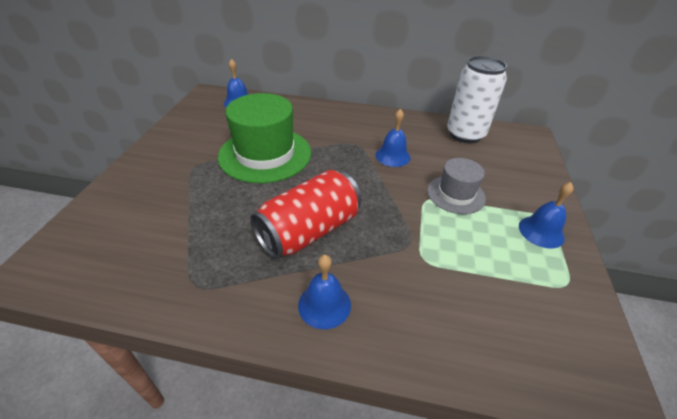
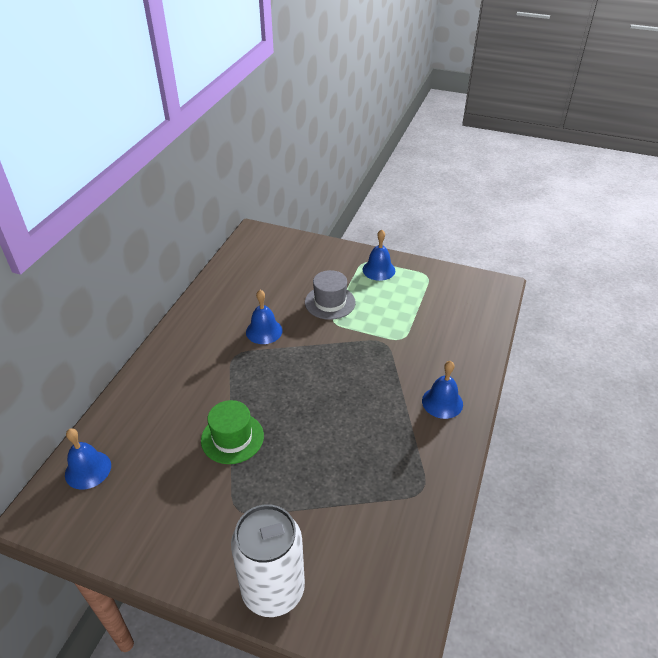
camera: 80 degrees left, 0 degrees up
(265, 154) = (232, 438): green hat -> green hat, size x0.56
(309, 231) = (363, 406): red can -> none
(465, 134) = (241, 273): white can -> white can (273, 590)

